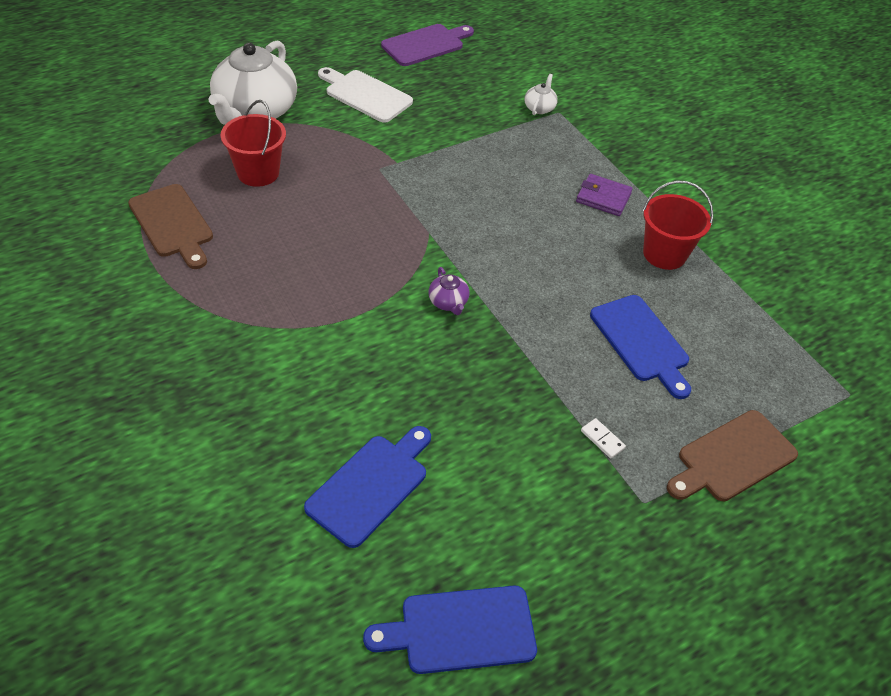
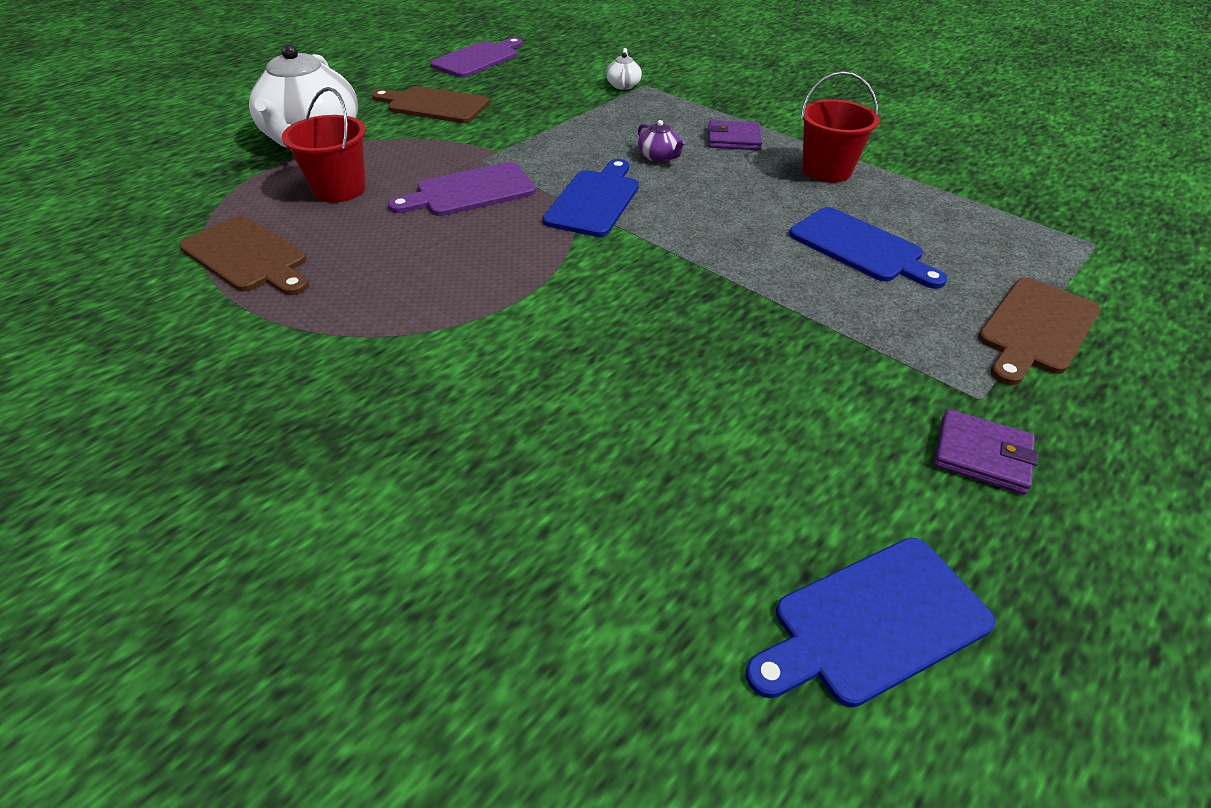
camera: 15 degrees left, 5 degrees down
(357, 201) = (470, 191): none -> purple cutting board
(366, 95) = (434, 105): white cutting board -> brown cutting board
(370, 486) = (645, 475): blue cutting board -> blue cutting board (594, 201)
(448, 302) = (628, 259): purple teapot -> purple teapot (658, 157)
(602, 439) = (888, 347): white domino -> none
(612, 545) = (981, 455): none -> purple wallet

